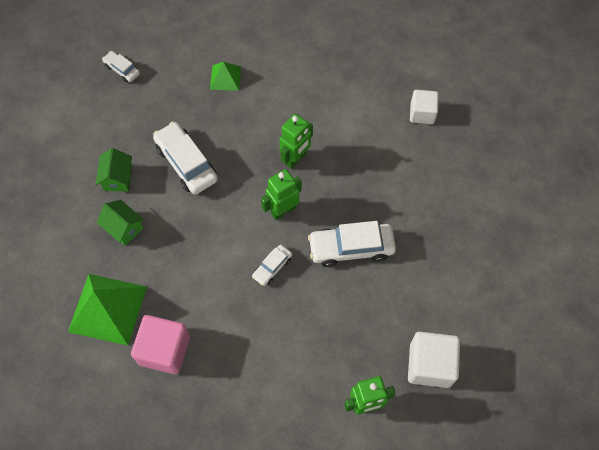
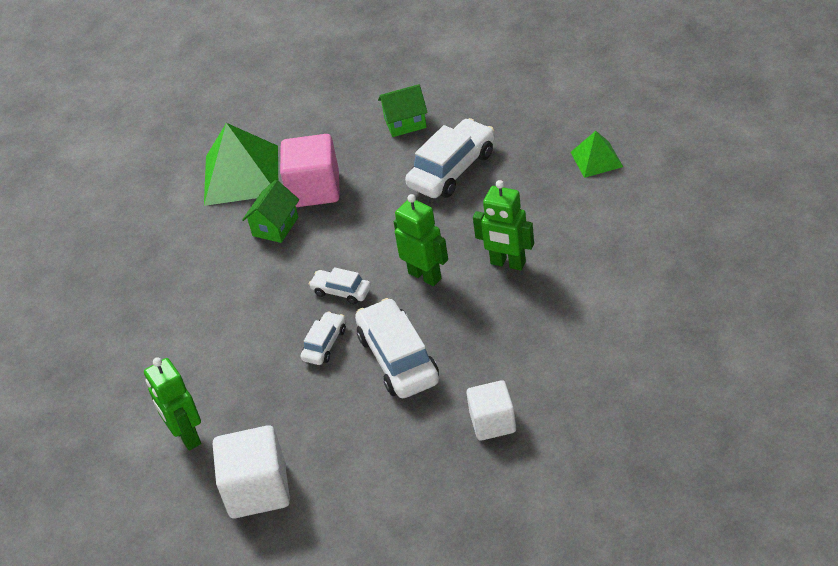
camera: 80 degrees right, 20 degrees down
(122, 69) = (555, 72): white car -> white car (325, 344)
(124, 228) = (343, 151): green house -> green house (275, 226)
(165, 350) = (206, 236): pink cube -> pink cube (314, 189)
(422, 113) = (654, 374): white cube -> white cube (493, 422)

